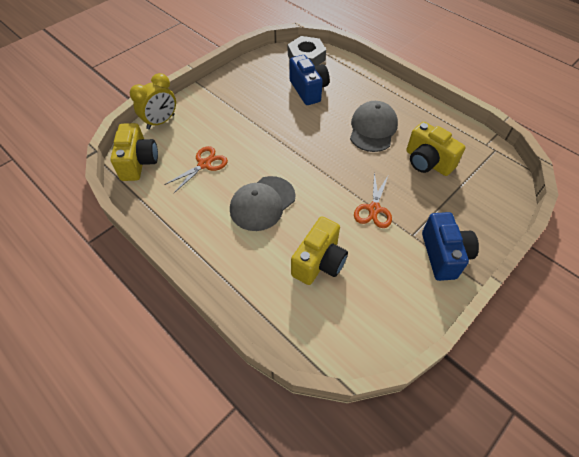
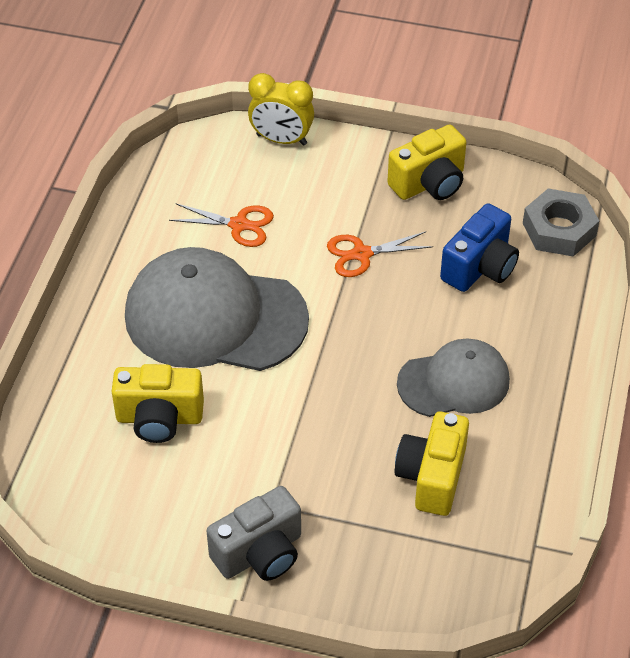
camera: 60 degrees right, 5 degrees down
(138, 162) = (194, 159): yellow camera -> yellow camera (429, 183)
(262, 203) = (215, 317): grey cap -> grey cap, size x1.68
(374, 209) = (289, 444): orange scissors -> orange scissors (362, 254)
(443, 255) = (260, 553): blue camera -> grey camera

